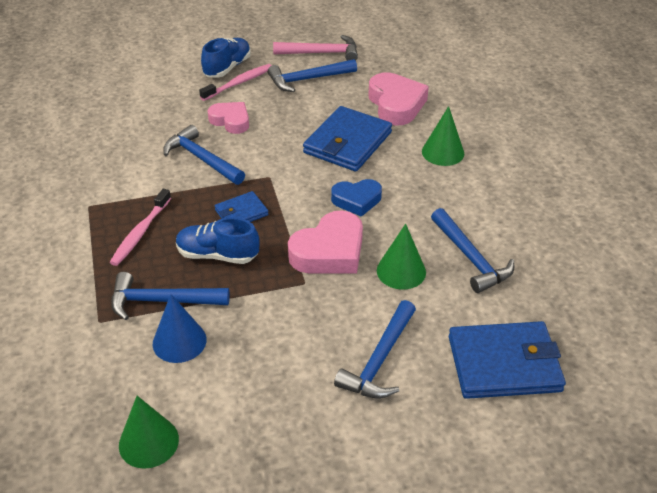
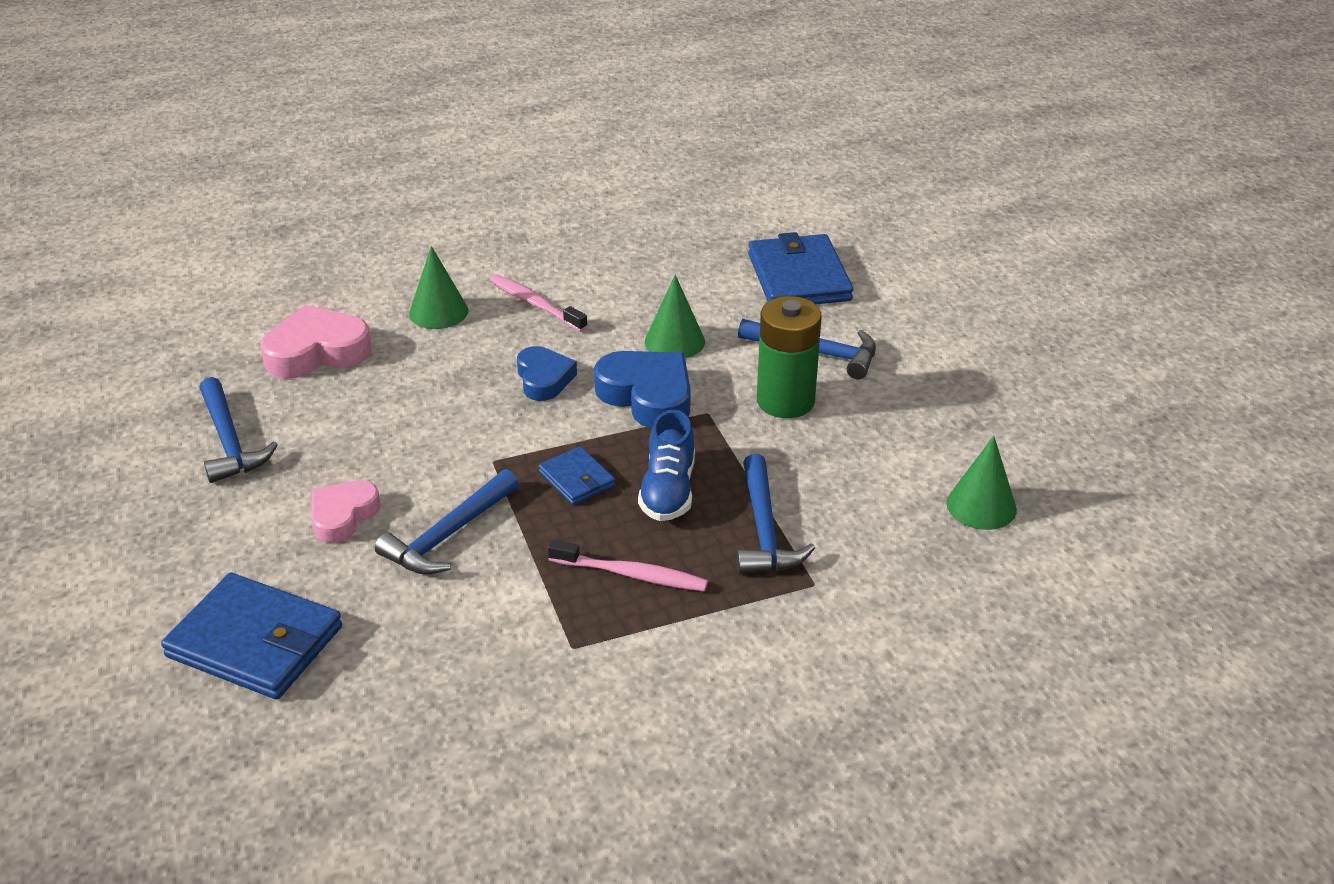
camera: 95 degrees left, 5 degrees down
(179, 341) = (829, 504): blue cone -> none
(227, 68) = (169, 540): blue shoe -> none
(239, 83) = (225, 519): pink toothbrush -> pink toothbrush (535, 304)
(312, 331) = (785, 401): none -> green battery
(321, 53) = (146, 432): pink hammer -> none
(329, 251) = (647, 396): pink heart -> blue heart
(348, 143) = (412, 392): blue wallet -> blue wallet (255, 642)
(471, 258) = (645, 294): blue hammer -> none

